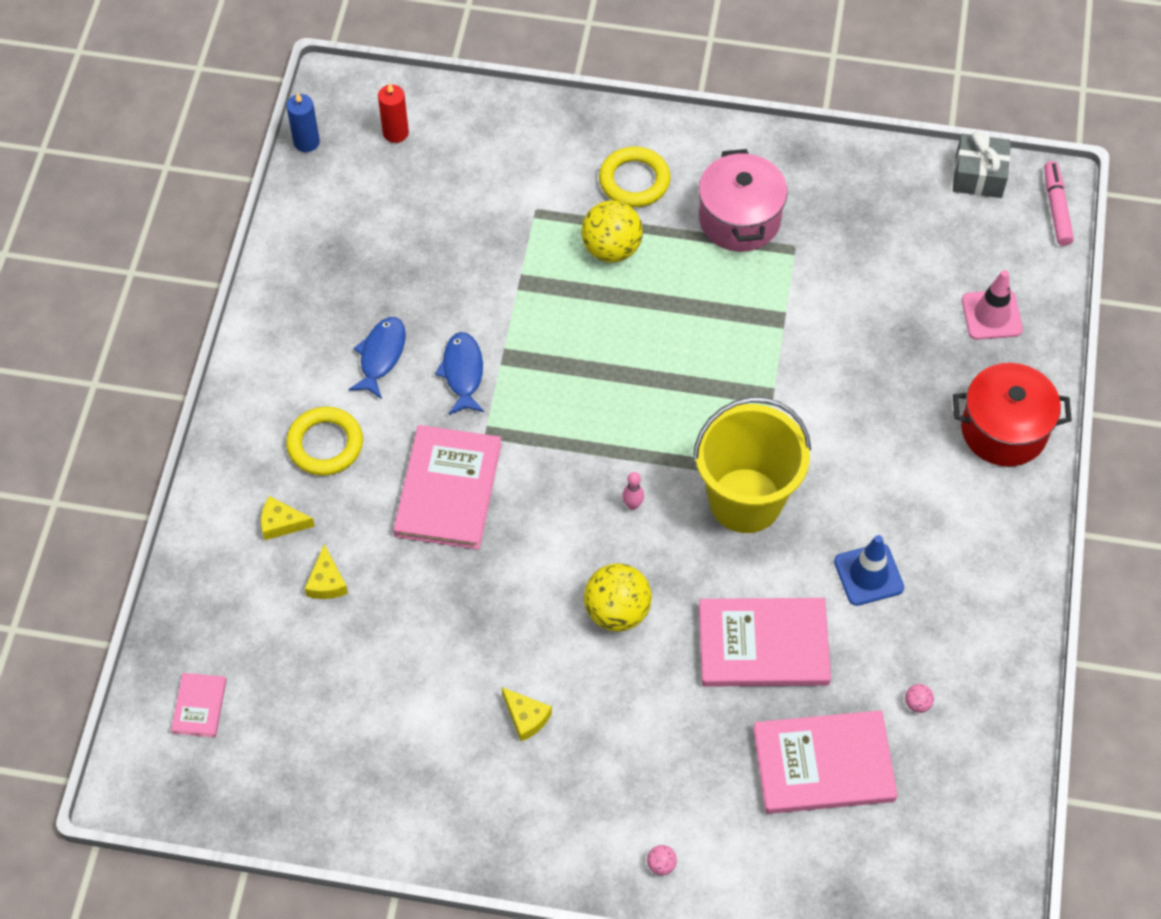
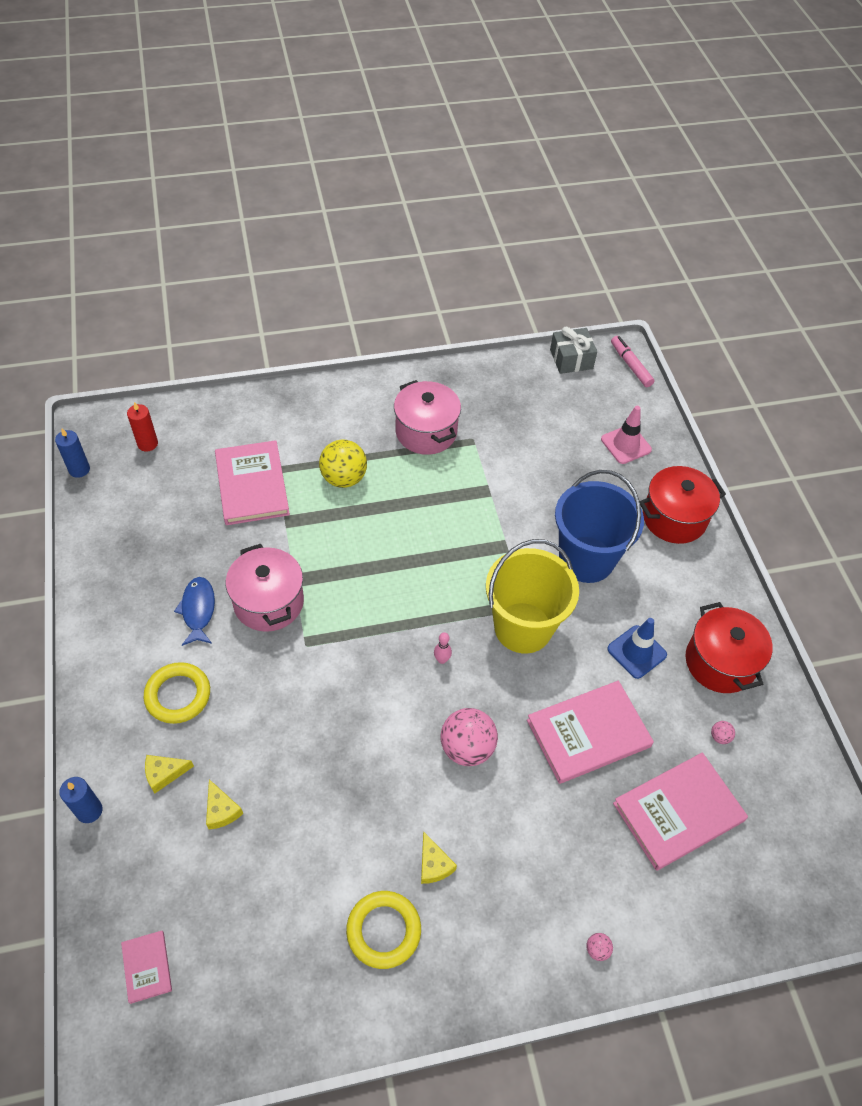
camera: 25 degrees left, 5 degrees down
(193, 534) = (89, 810): none -> blue candle
(448, 490) = (293, 697): pink book -> pink book (252, 485)
(463, 372) = (268, 602): blue fish -> pink pot
(526, 717) = (433, 864): yellow cheese -> yellow cheese turned 45 degrees clockwise
(617, 611) = (467, 748): yellow ball -> pink ball
(634, 181) = (340, 427): yellow ring -> yellow ring (383, 930)
(863, 445) = (586, 559): none -> blue bucket
(965, 621) = (720, 662): none -> red pot

